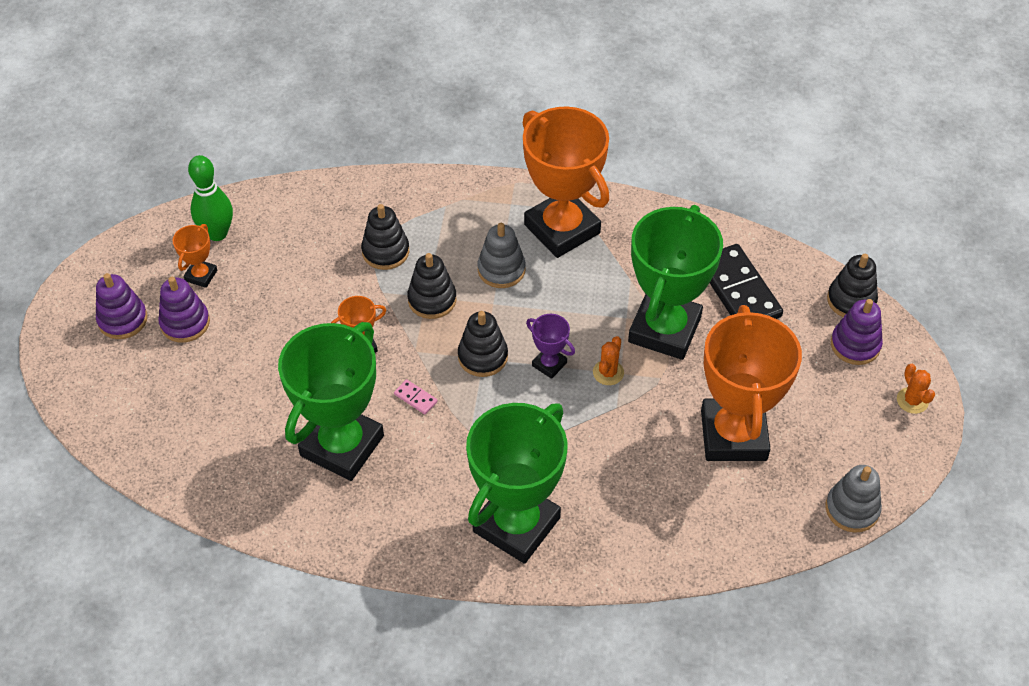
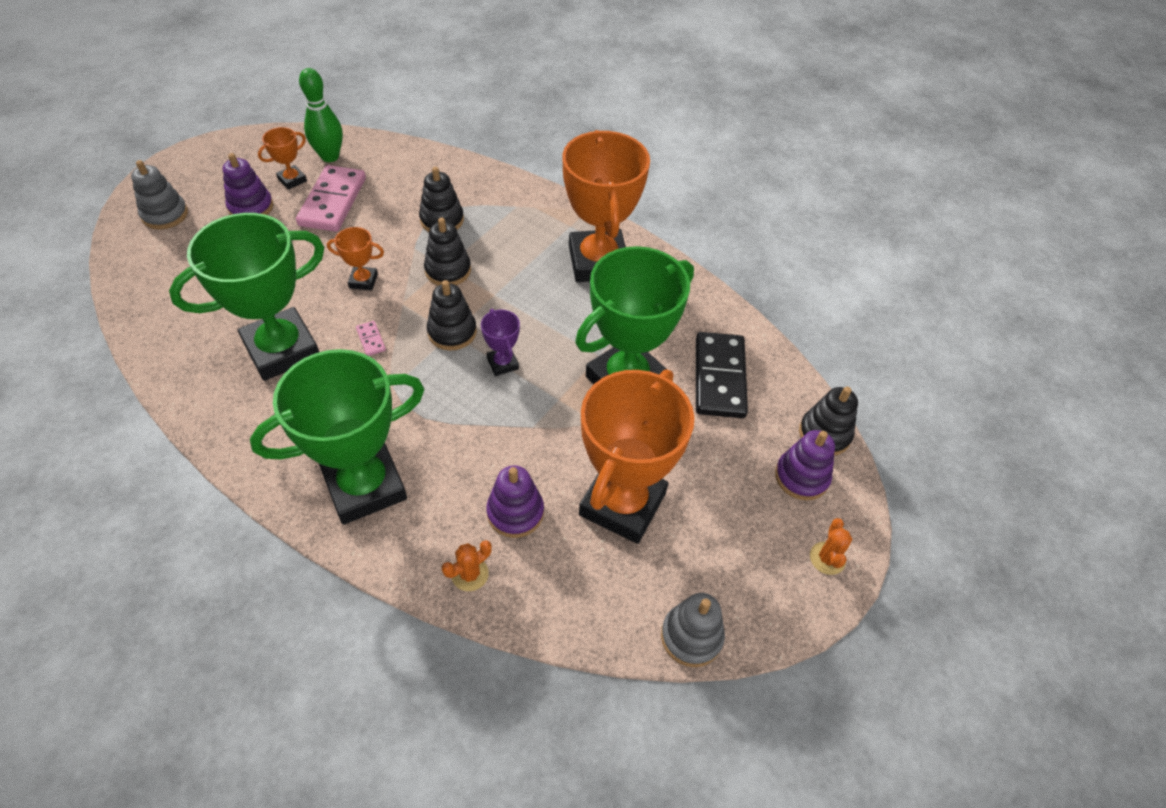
camera: 25 degrees right, 0 degrees up
(122, 320) = (211, 186): purple stacking toy -> purple stacking toy (515, 512)
(262, 280) = (332, 201): none -> pink domino
(501, 270) = (522, 272): grey stacking toy -> grey stacking toy (165, 214)
(608, 372) = (548, 394): orange cactus -> orange cactus (470, 574)

